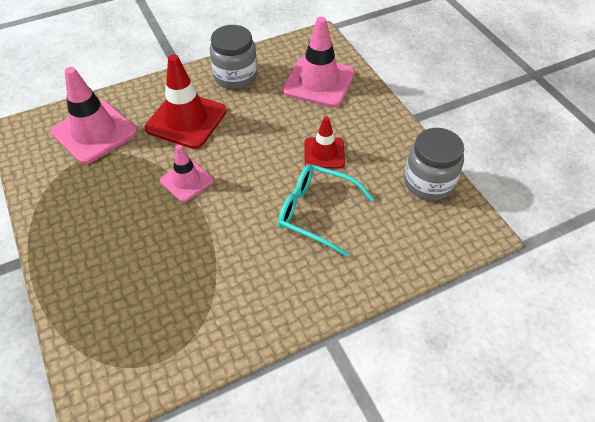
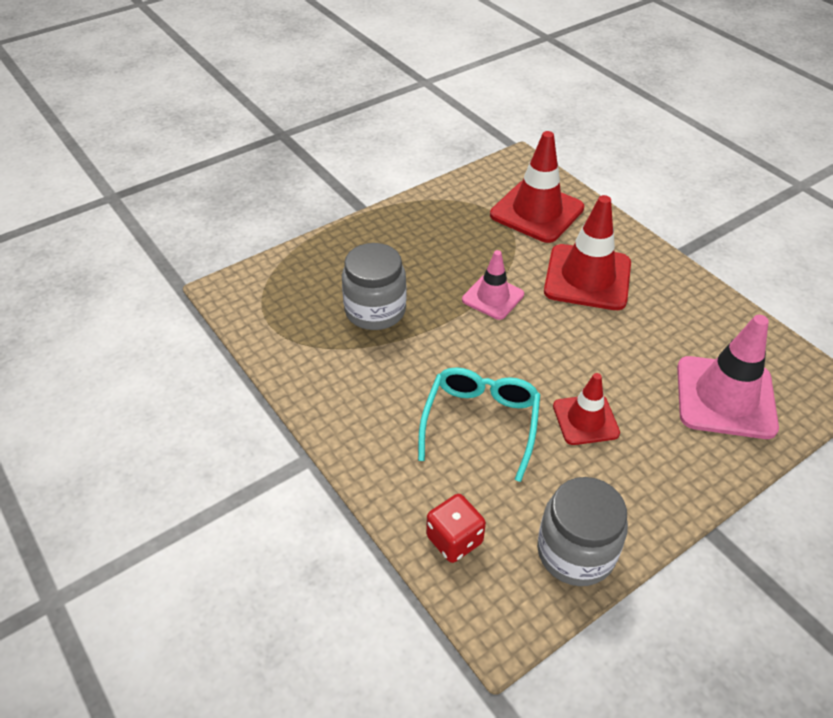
camera: 80 degrees right, 5 degrees down
(94, 132) = (537, 212): pink traffic cone -> red traffic cone
(235, 76) = (688, 307): grey jar -> grey jar (375, 310)
(416, 246) = (454, 540): none -> red dice

